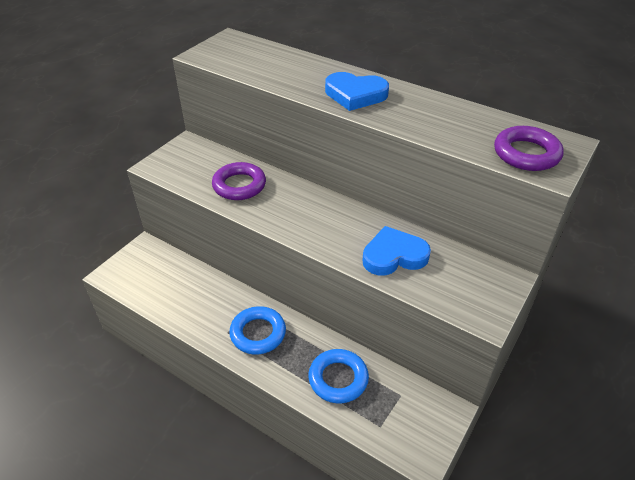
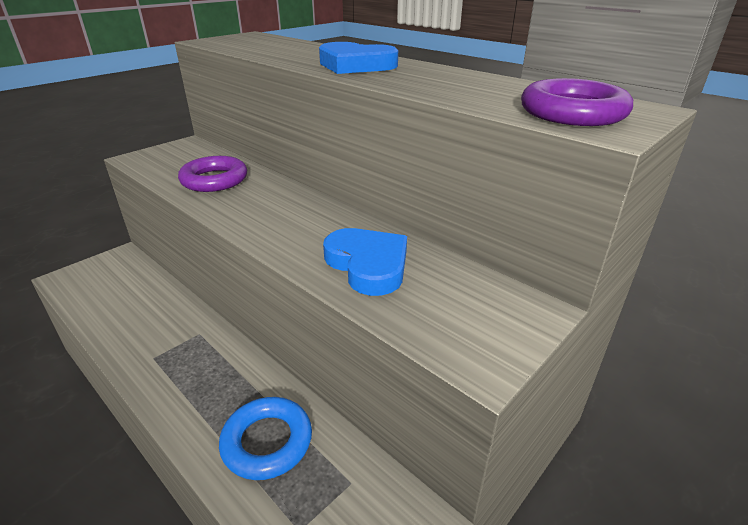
camera: 10 degrees right, 10 degrees down
(258, 333) = (190, 364): blue ring -> none
(394, 256) = (368, 265): blue heart -> blue heart turned 60 degrees clockwise

